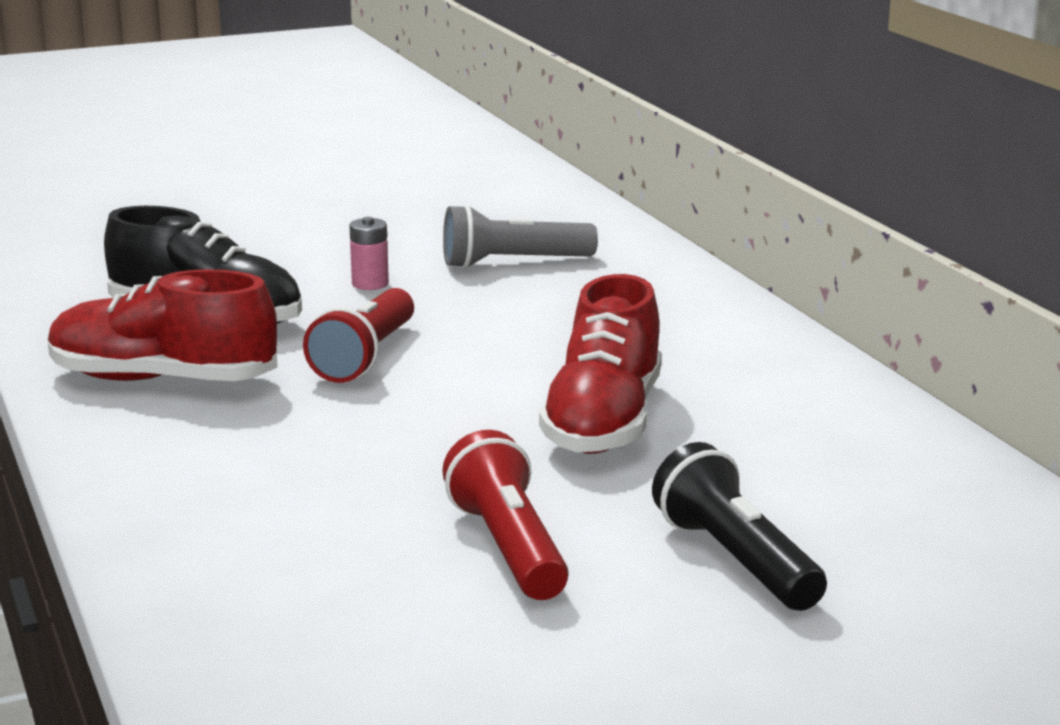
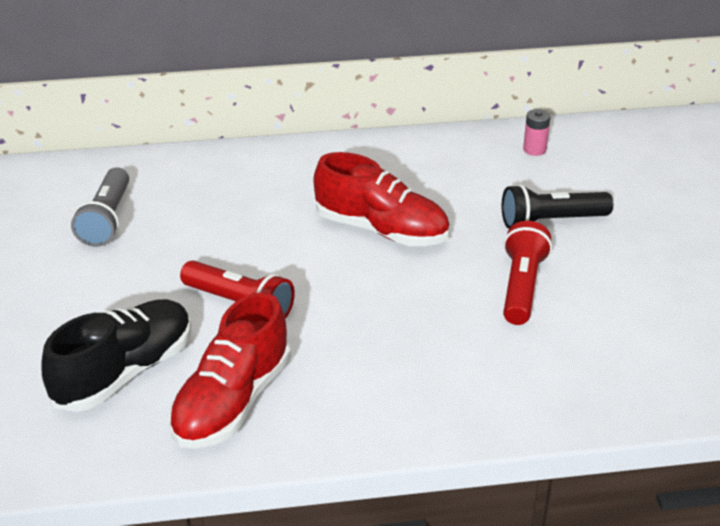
camera: 75 degrees left, 15 degrees up
(370, 284) = (103, 286): pink battery -> pink battery (534, 149)
(509, 547) = (522, 287): red flashlight -> red flashlight turned 105 degrees clockwise

